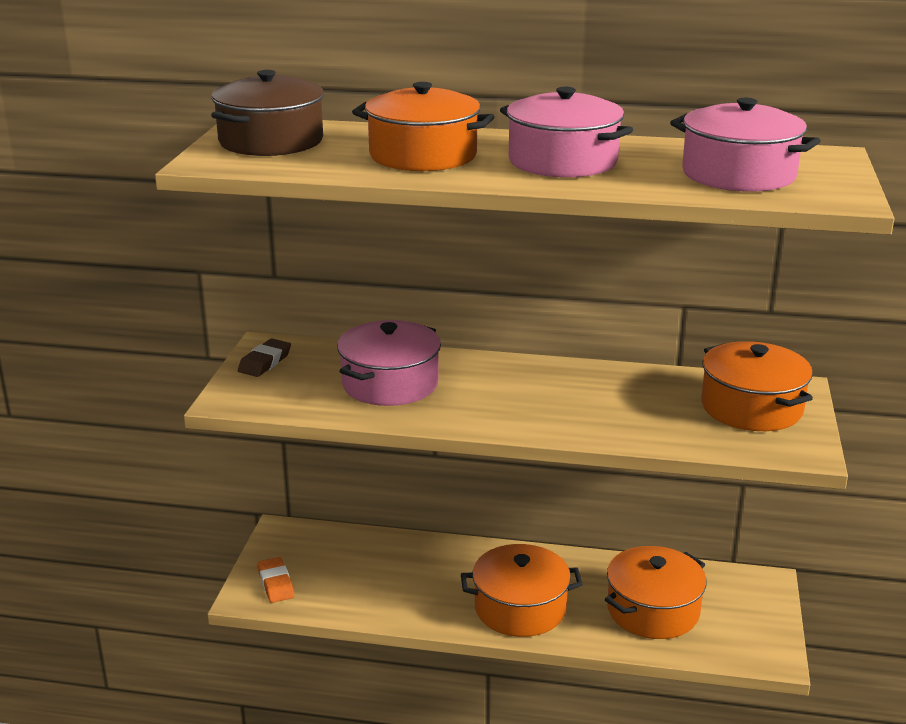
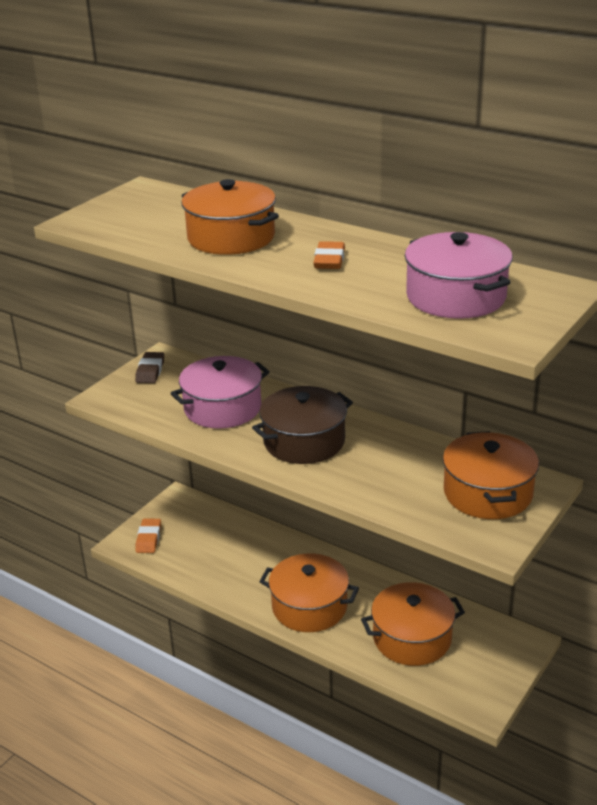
camera: 25 degrees right, 5 degrees up
(265, 362) = (150, 371): brown eraser -> brown eraser turned 45 degrees counterclockwise
(271, 141) = (140, 207): brown pot -> brown pot (304, 441)
(562, 161) = (329, 260): pink pot -> orange eraser

